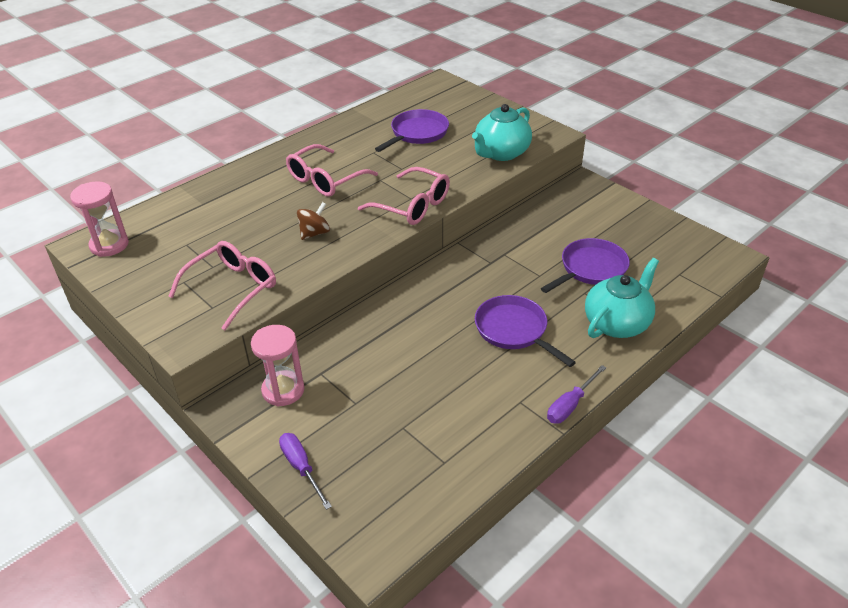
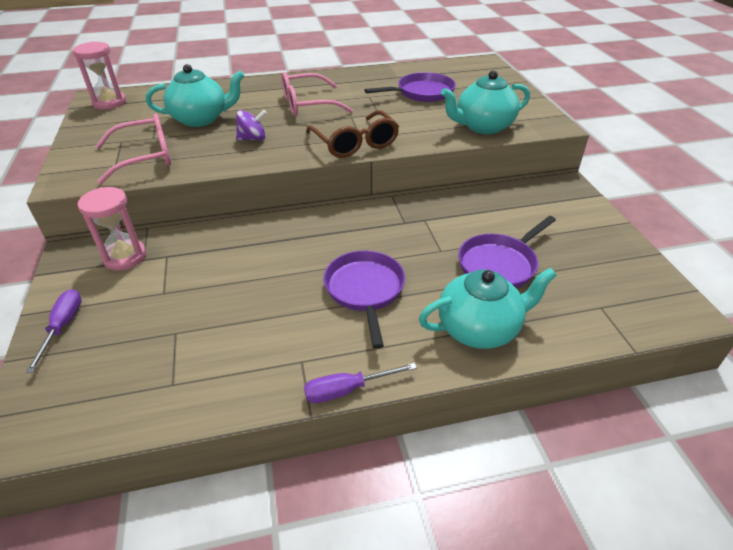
camera: 30 degrees right, 0 degrees up
(237, 230) = (201, 119): none -> turquoise teapot
(314, 233) = (253, 139): brown spinning top -> purple spinning top
(413, 206) = (355, 144): pink glasses -> brown glasses
(590, 269) = (500, 264): purple pan -> purple pan turned 150 degrees clockwise

